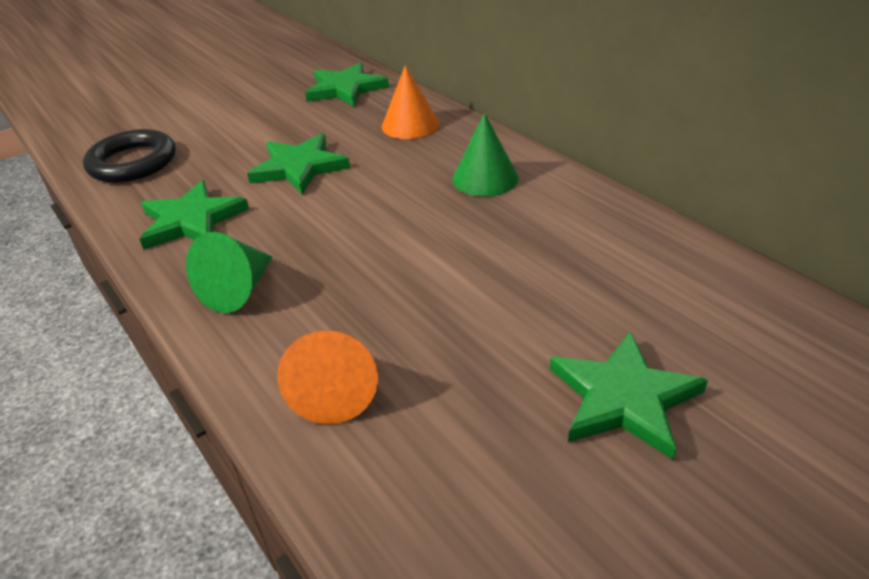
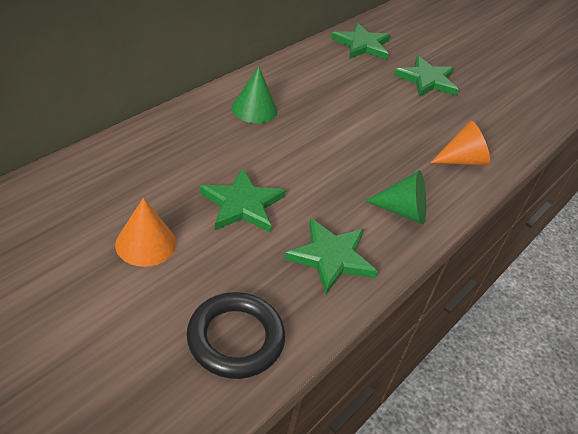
camera: 110 degrees left, 5 degrees up
(345, 89) = (77, 192): green star -> green star (362, 45)
(410, 125) = (168, 145): orange cone -> orange cone (146, 243)

